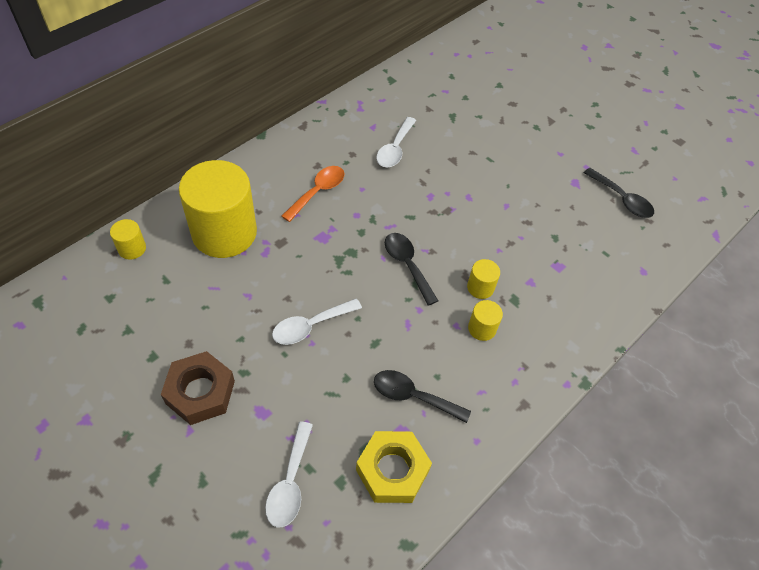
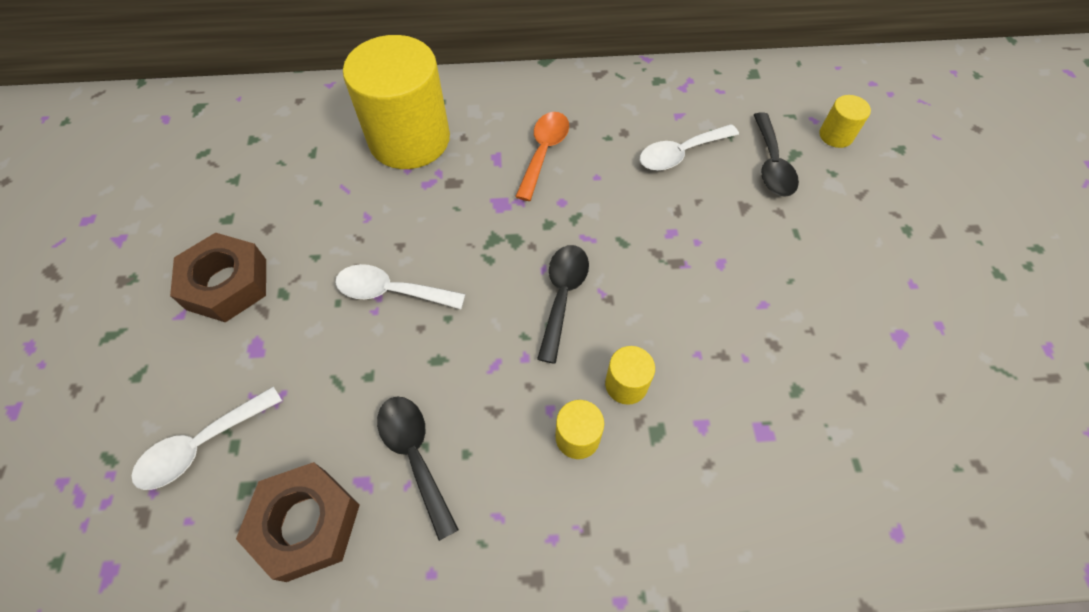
camera: 45 degrees right, 5 degrees up
(132, 248) = (316, 105): yellow cylinder -> yellow cylinder (836, 135)
(318, 192) = (544, 152): orange spoon -> orange spoon turned 60 degrees counterclockwise
(392, 470) = (306, 523): yellow nut -> brown nut
(621, 199) = (958, 405): black spoon -> black spoon (771, 164)

